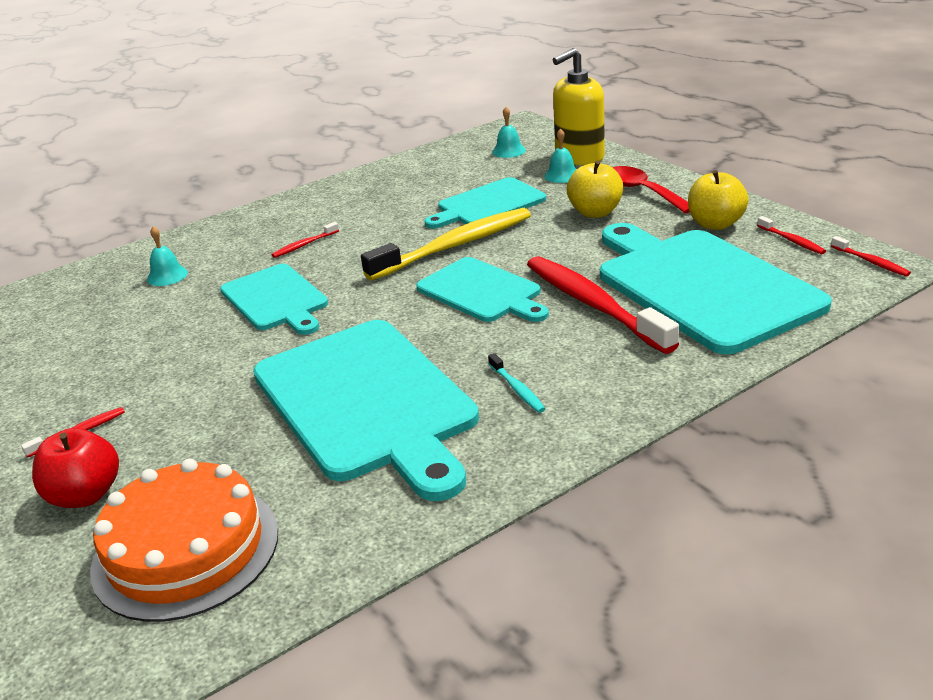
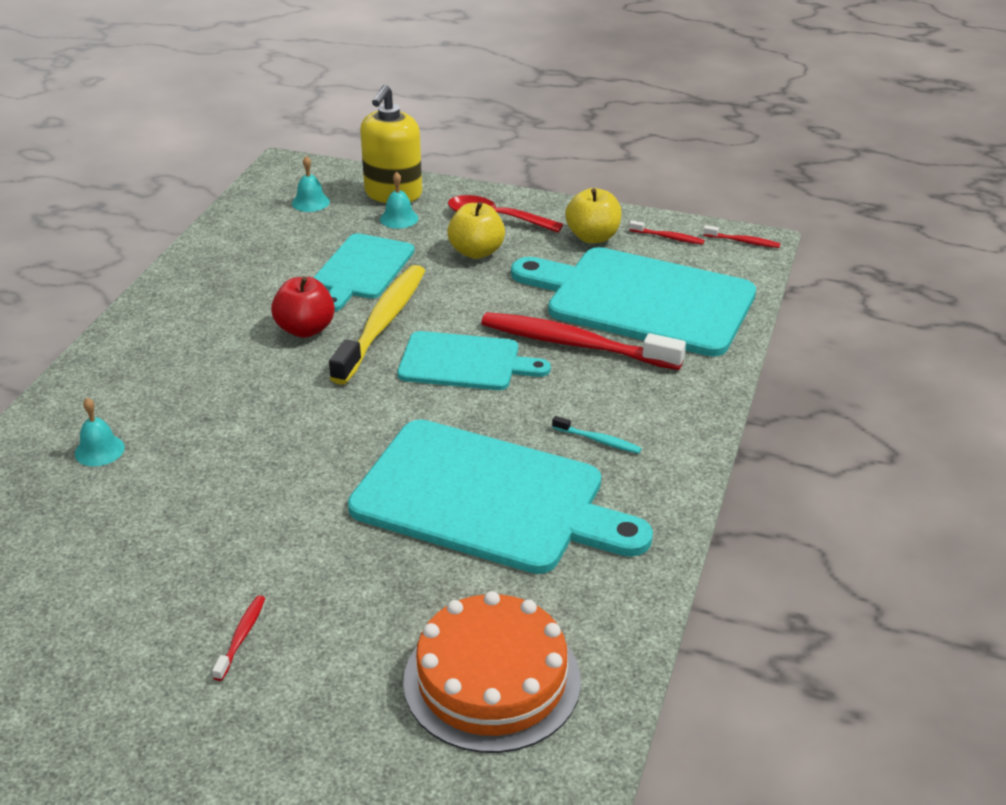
camera: 40 degrees left, 5 degrees up
(85, 495) = (334, 683): red apple -> red apple (305, 329)
(276, 299) = (267, 435): turquoise cutting board -> none
(304, 245) = (218, 368): red toothbrush -> none

